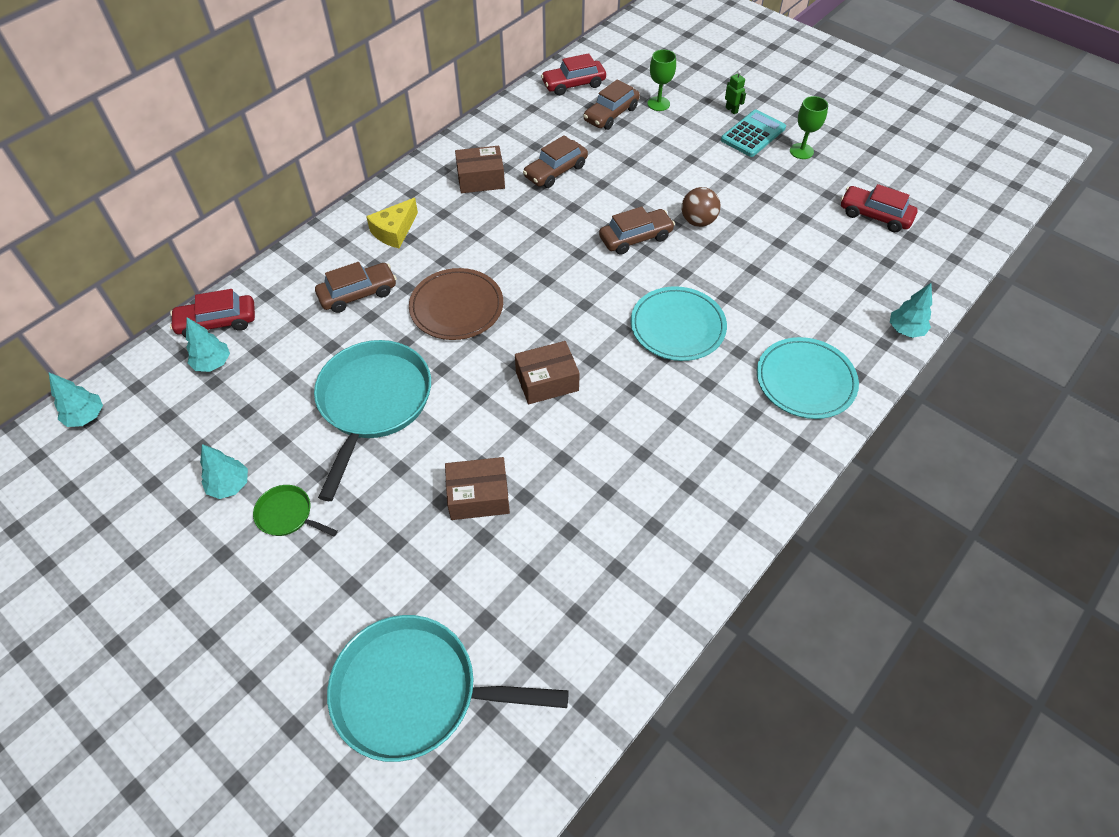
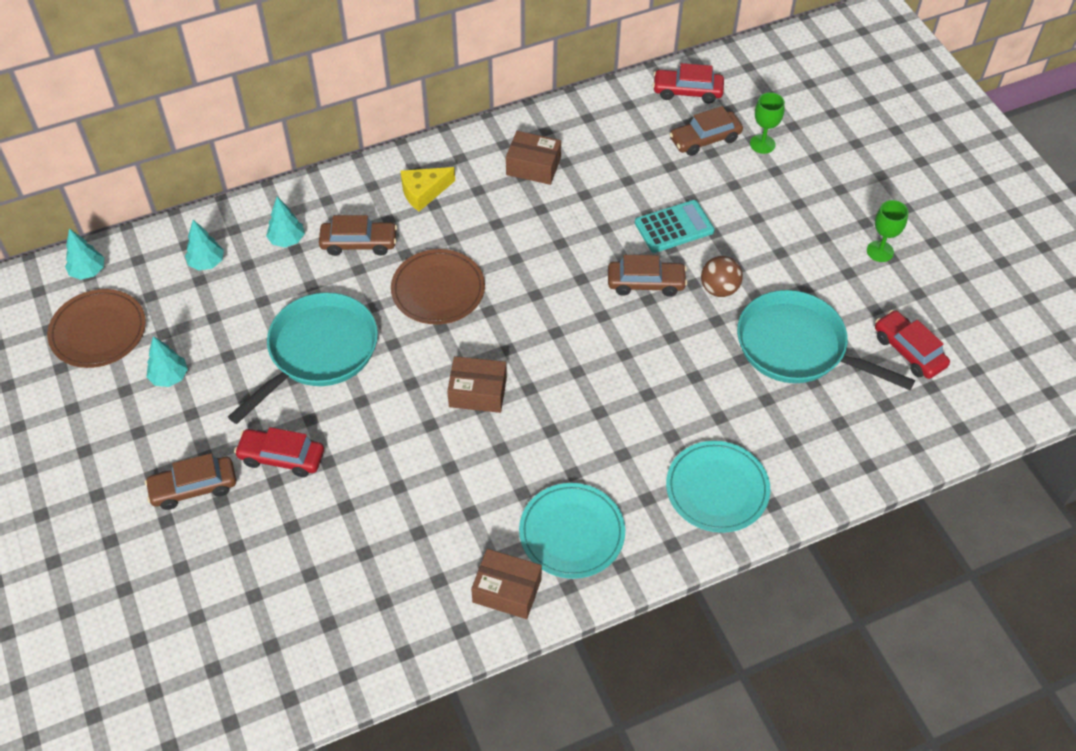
camera: 25 degrees right, 0 degrees up
(127, 470) = (98, 331): none -> brown plate
(217, 322) = (228, 225): red car -> red car (281, 457)
(287, 515) = (202, 421): green pan -> none
(415, 692) = (226, 605): turquoise pan -> turquoise pan (797, 347)
(478, 496) = (360, 471): brown box -> brown box (507, 591)
(555, 171) = (610, 184): brown car -> brown car (194, 488)
(677, 326) = (629, 388): turquoise plate -> turquoise plate (572, 533)
(731, 110) = (836, 178): green robot -> none
(753, 134) = (840, 213): turquoise calculator -> turquoise calculator (674, 227)
(905, 330) = (852, 480): turquoise tree -> turquoise tree (287, 240)

